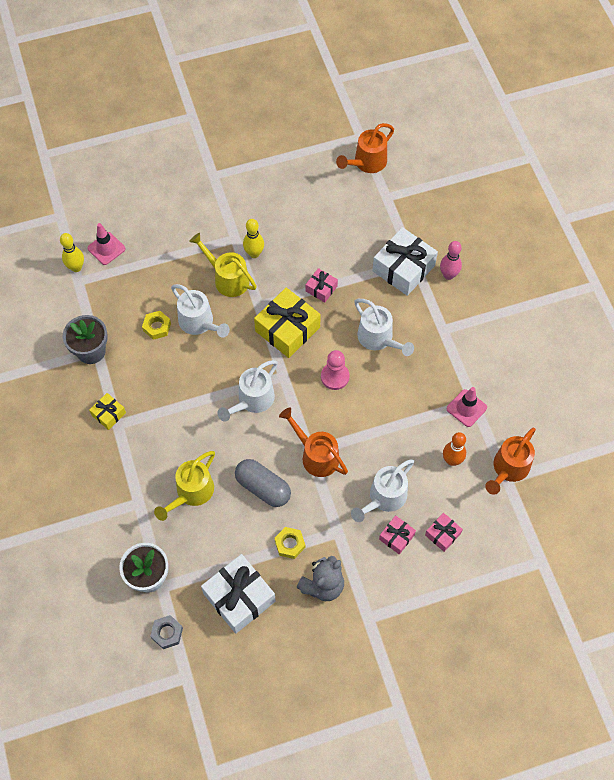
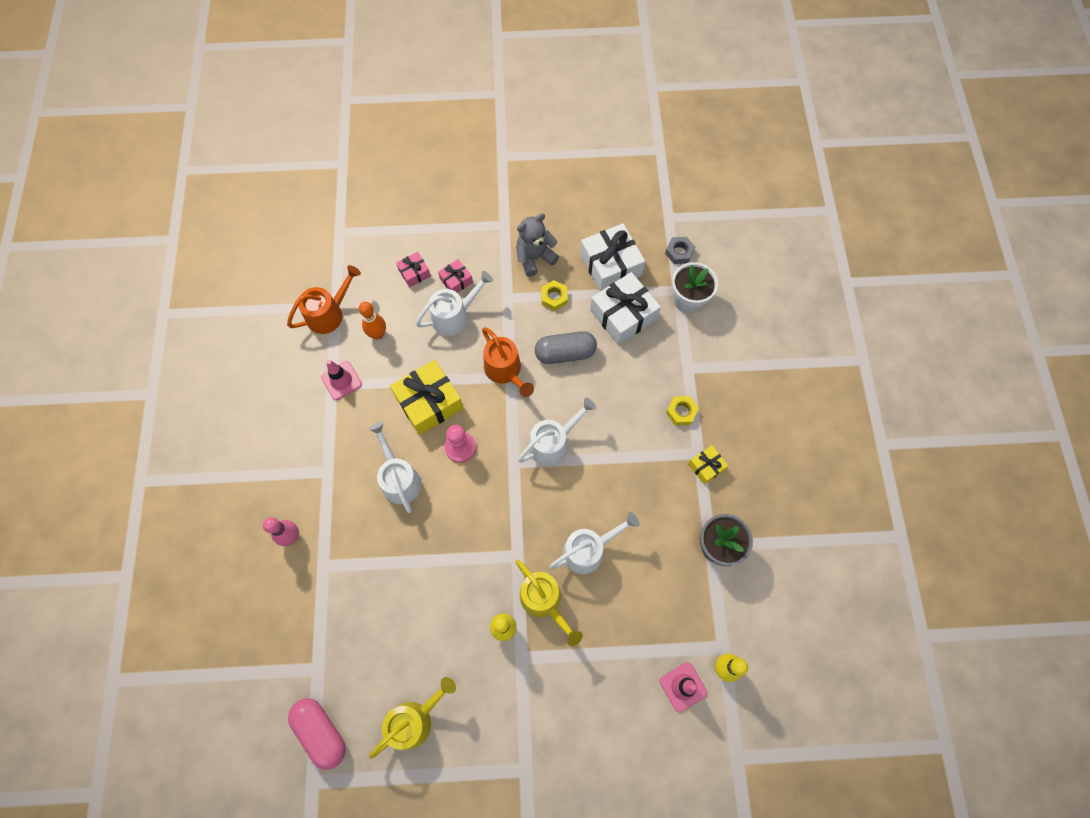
camera: 165 degrees left, 5 degrees up
(157, 327) = (638, 558): yellow nut -> yellow nut (681, 412)
(191, 493) = (635, 364): yellow watering can -> yellow watering can (415, 719)
(200, 323) = (589, 549): white watering can -> white watering can turned 90 degrees clockwise
(263, 487) = (565, 353): grey capsule -> grey capsule turned 60 degrees counterclockwise
(287, 329) = (493, 516): yellow gift -> yellow gift (429, 402)
(321, 288) = (440, 558): pink gift -> none
(366, 163) = (321, 732): orange watering can -> pink capsule
(403, 268) = (338, 559): white gift -> white gift (623, 315)

